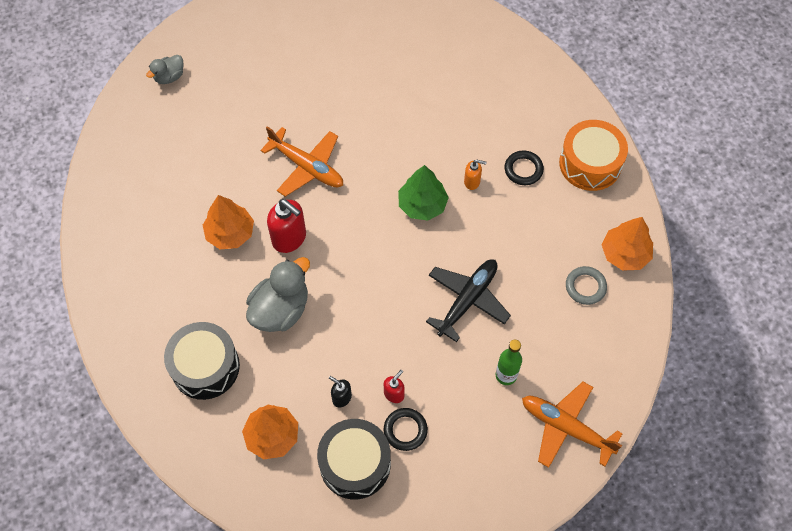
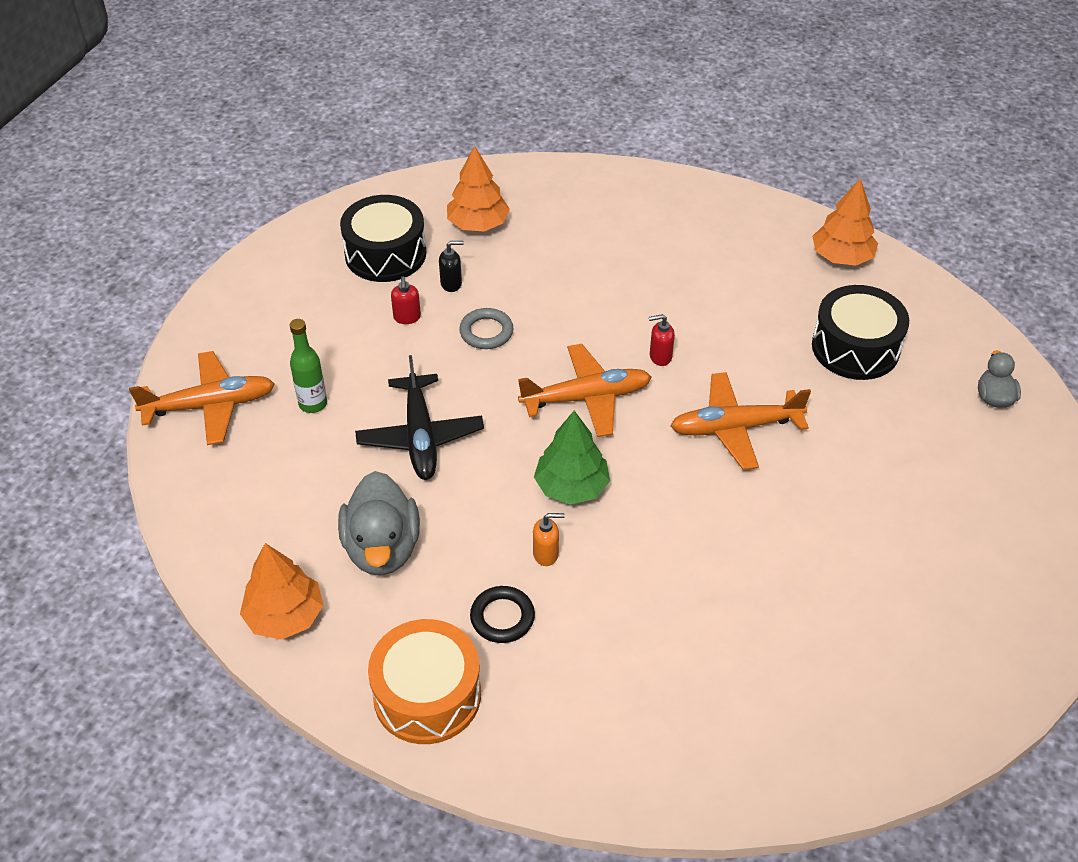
camera: 135 degrees right, 15 degrees down
(205, 367) = (594, 224): black drum -> black drum (855, 348)
(230, 233) = (718, 320): orange tree -> orange tree (841, 257)
(280, 310) = (588, 301): grey duck -> grey duck (382, 548)
(289, 238) = (660, 357): red soap dispenser -> red soap dispenser, size x0.54
(357, 247) = (586, 398): none -> orange plane
(405, 430) = (367, 301): black ring -> none
(472, 182) = (546, 554): orange soap dispenser -> orange soap dispenser turned 150 degrees counterclockwise
(585, 287) = (302, 544): grey ring -> grey ring (486, 332)

